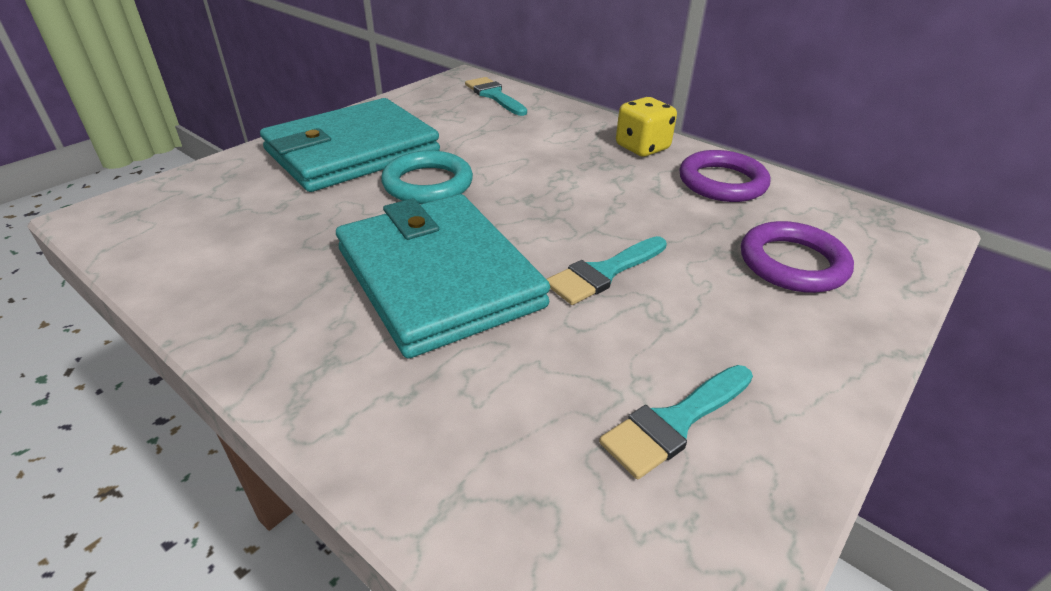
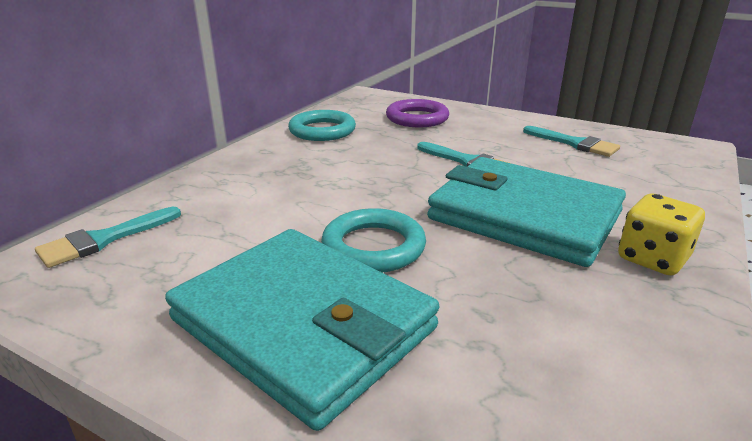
camera: 100 degrees left, 10 degrees down
(438, 277) = (523, 216): turquoise wallet -> turquoise wallet turned 75 degrees clockwise
(642, 147) = (265, 155): yellow dice -> yellow dice (652, 259)
(722, 182) = (322, 130): purple ring -> turquoise ring

